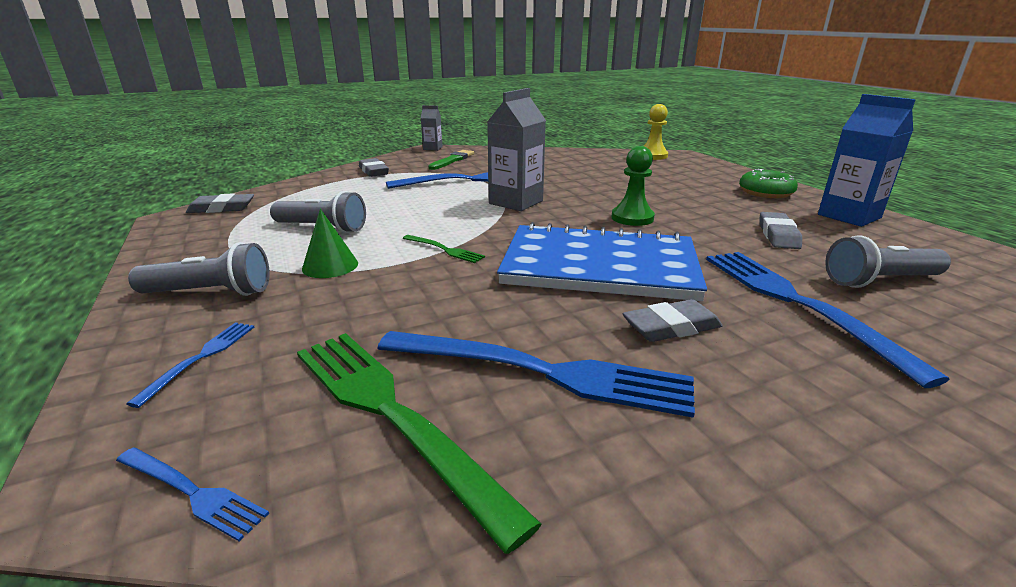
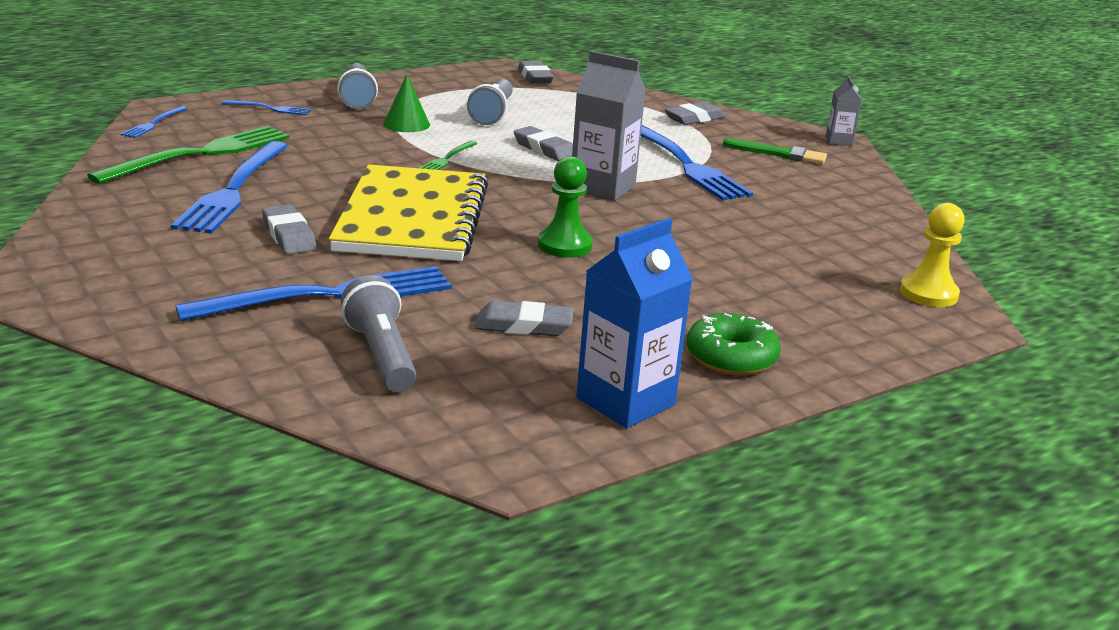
camera: 80 degrees right, 0 degrees up
(428, 214) = (544, 149): none -> grey eraser
(599, 266) = (413, 218): blue notebook -> yellow notebook

